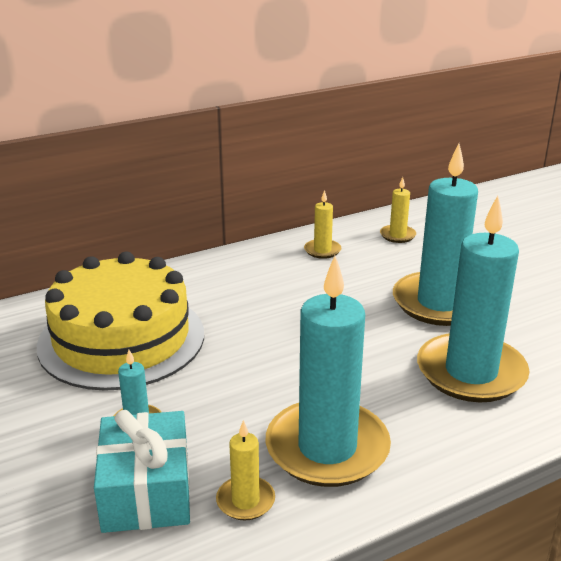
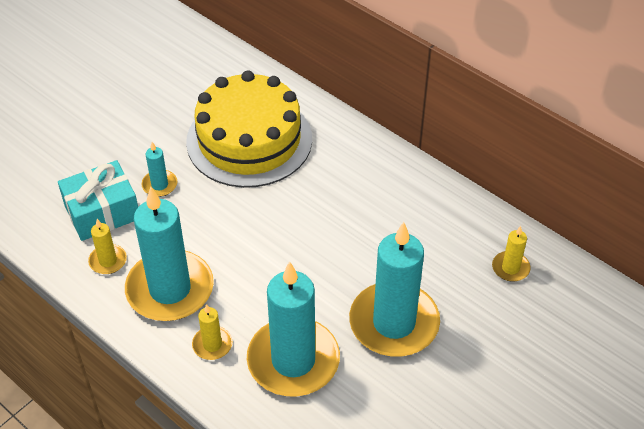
camera: 70 degrees right, 20 degrees up
(322, 250) = (446, 218): yellow candle -> yellow candle (212, 344)

